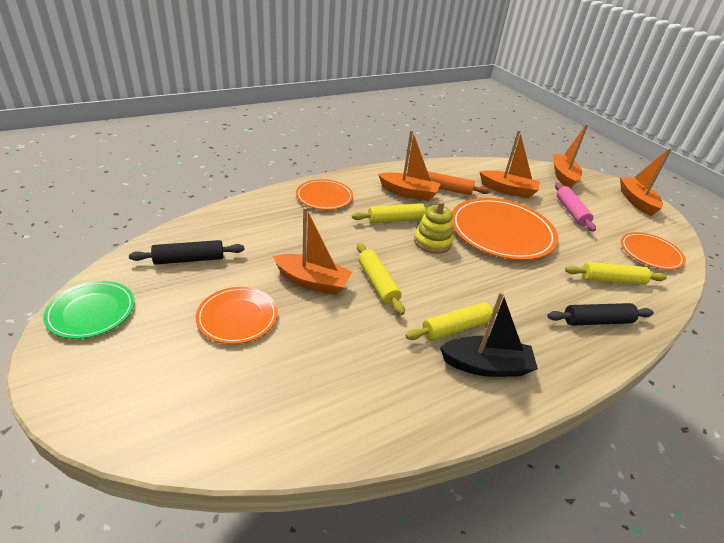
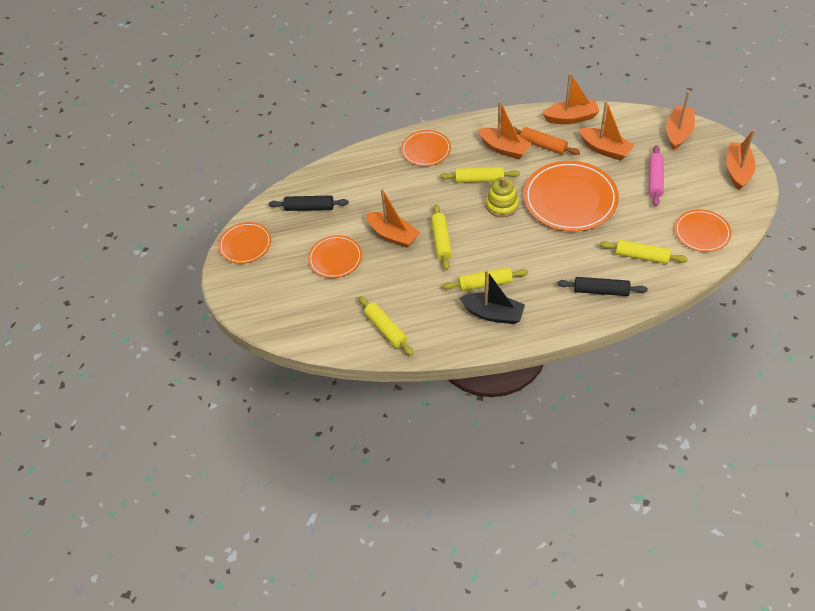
camera: 25 degrees right, 15 degrees up
(91, 311) = (245, 244): green plate -> orange plate
(341, 410) = (386, 329): none -> yellow rolling pin
(461, 168) = (571, 118): none -> orange boat

